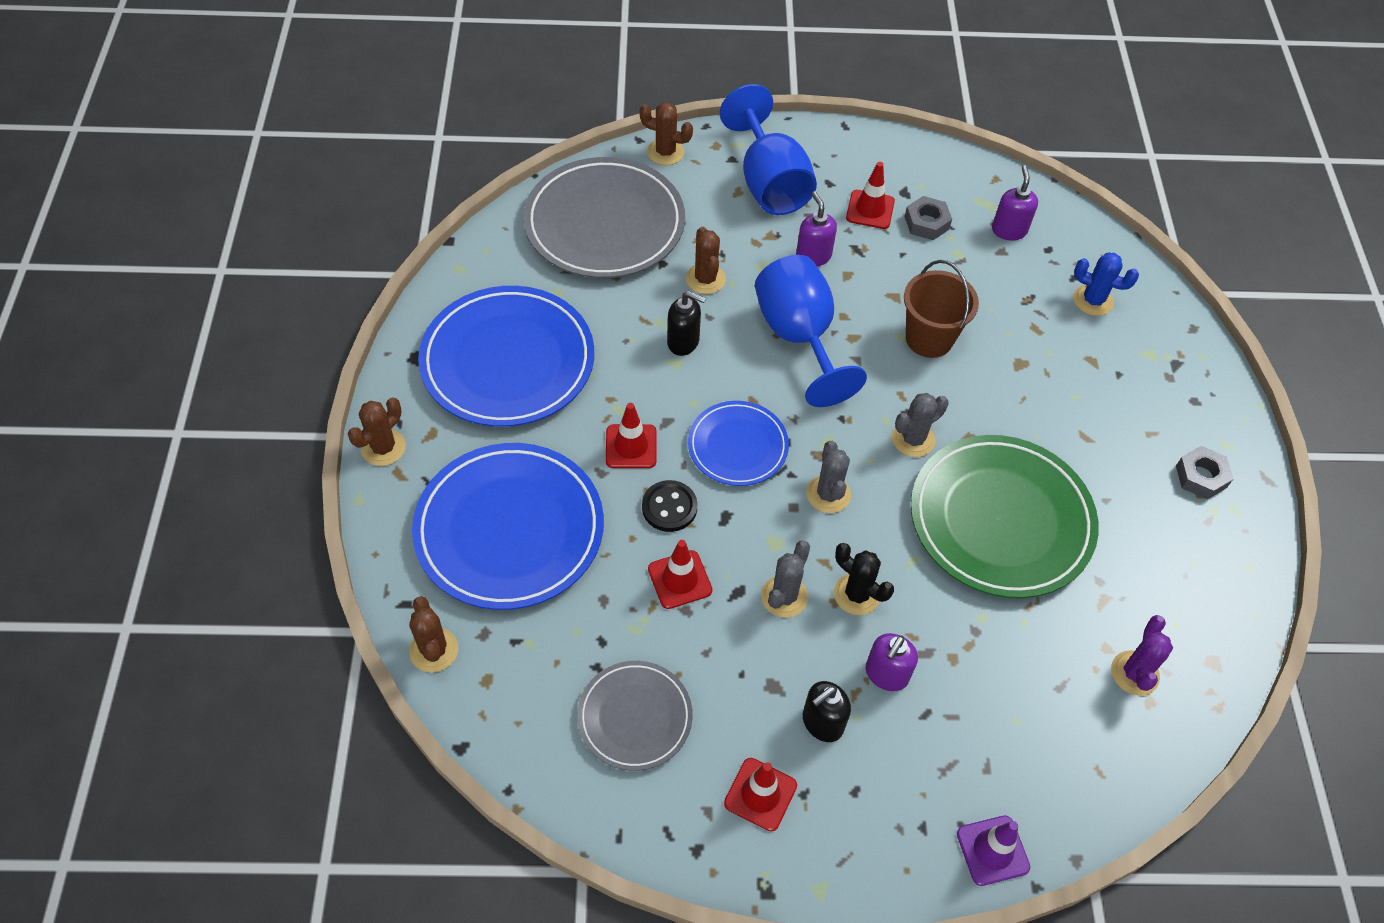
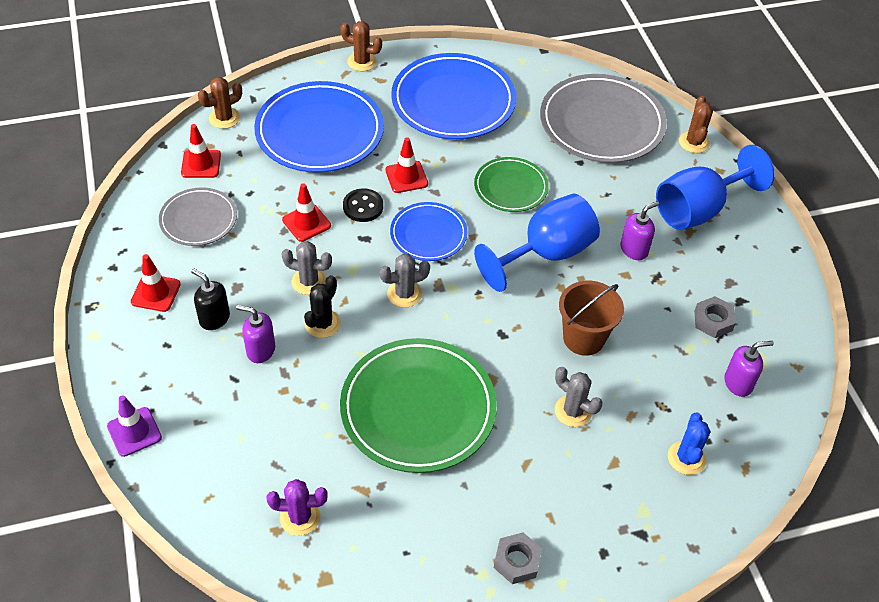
camera: 75 degrees right, 5 degrees down
(683, 342) = (510, 187): black soap dispenser -> green plate
(705, 279) = (577, 189): brown cactus -> none
(870, 210) = (706, 279): red traffic cone -> red traffic cone (201, 164)
(913, 439) = (475, 340): grey cactus -> grey cactus (573, 411)

